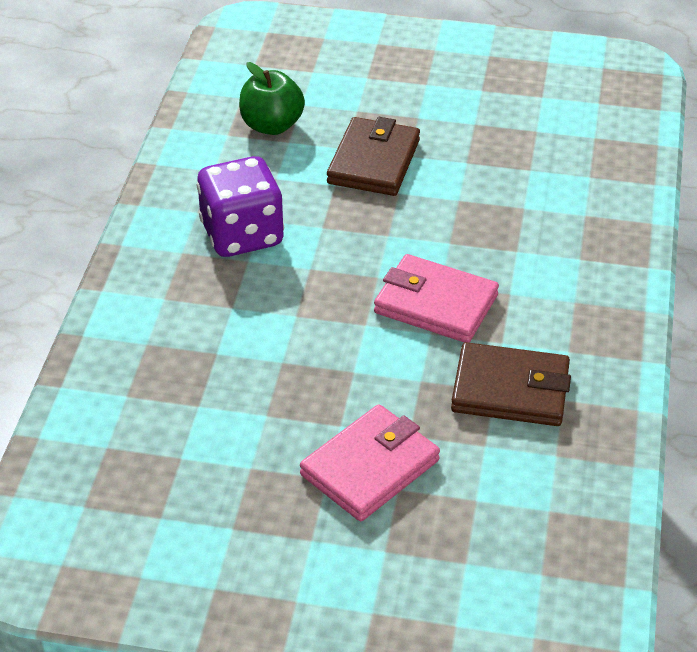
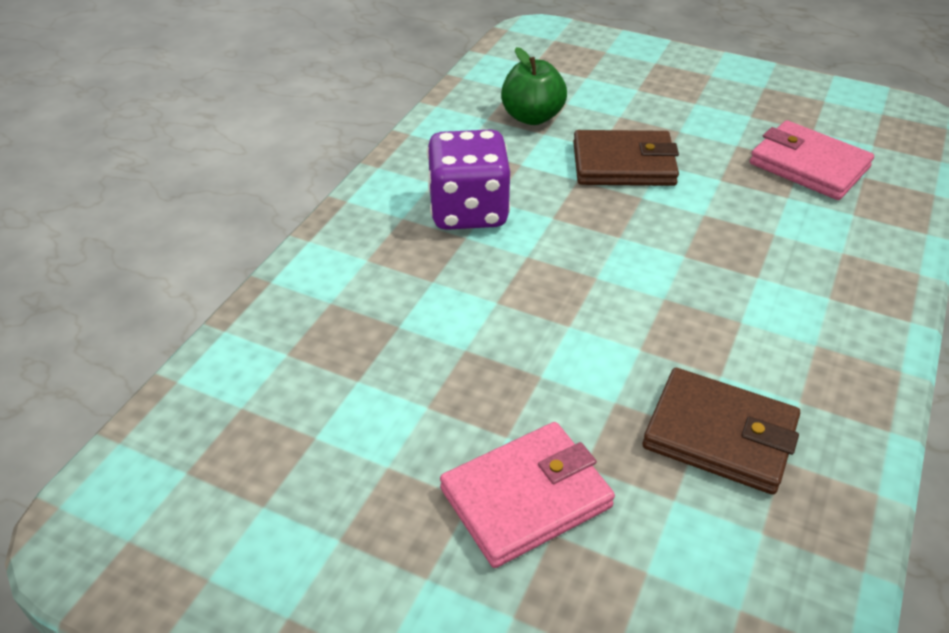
camera: 15 degrees right, 0 degrees up
(373, 162) = (623, 164): brown wallet -> brown wallet turned 60 degrees clockwise
(435, 304) = (653, 318): pink wallet -> pink wallet (808, 166)

